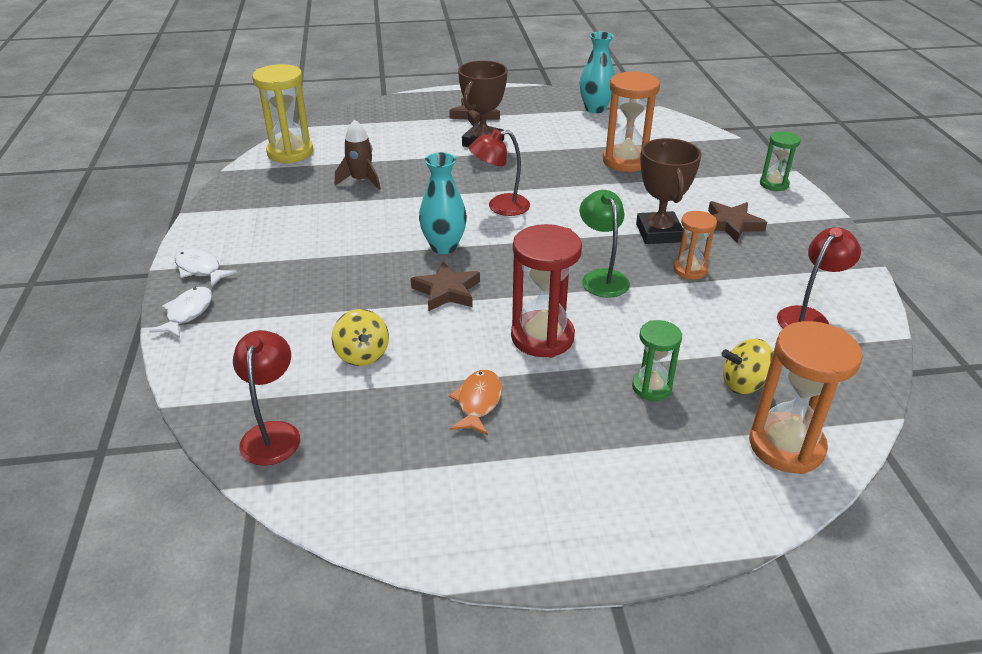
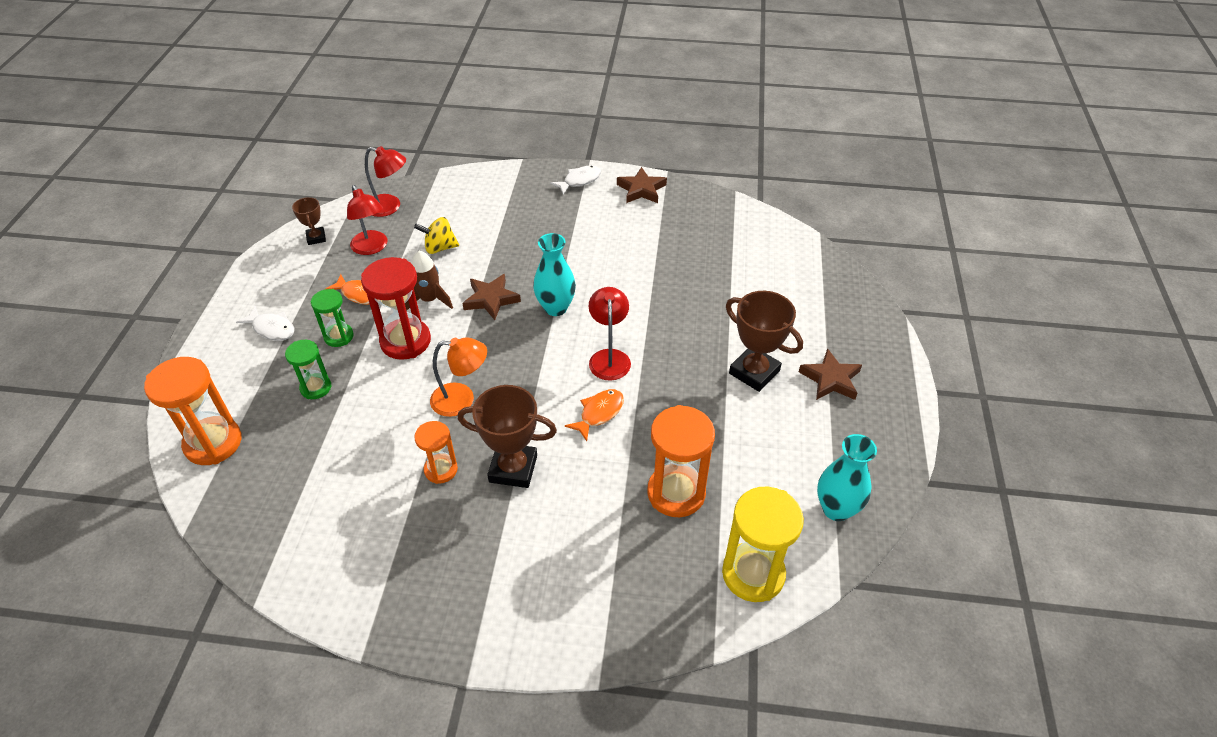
camera: 105 degrees right, 10 degrees up
(187, 313) = (528, 176): white fish -> white fish (272, 328)
(290, 152) = (761, 231): yellow hourglass -> yellow hourglass (753, 574)
(361, 180) = (691, 271): brown rocket -> brown rocket (429, 300)
(367, 498) = (316, 238): none -> brown trophy
(570, 202) = (599, 413): none -> orange fish
(601, 277) = (462, 400): green lamp -> orange lamp
(731, 224) = (501, 542): brown star -> brown star (641, 189)
(744, 384) = (283, 445): yellow spinning top -> none
(774, 184) = (571, 635): green hourglass -> green hourglass (339, 336)
(808, 317) = (327, 533): red lamp -> red lamp (372, 248)

